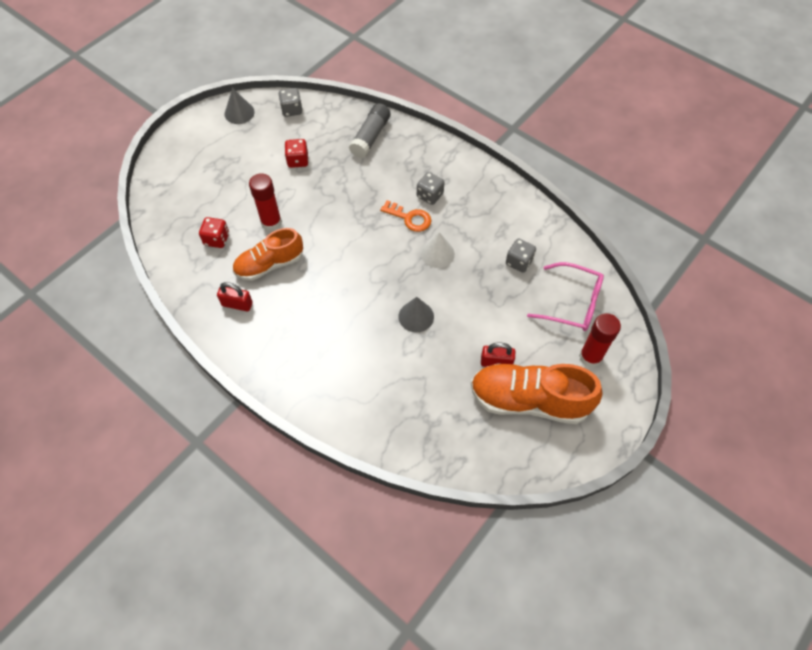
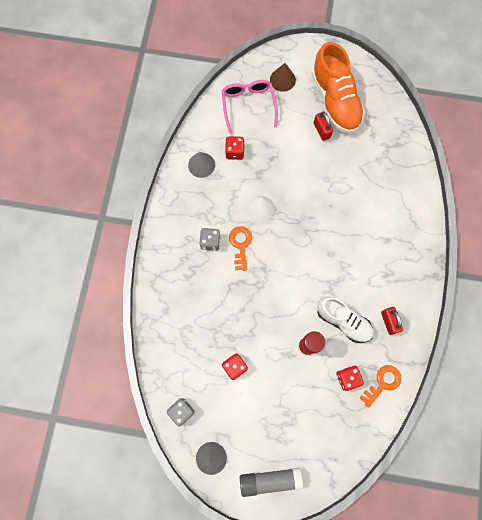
camera: 120 degrees left, 15 degrees up
(188, 265) = (382, 383): none -> orange key
(269, 264) = (343, 321): orange shoe -> white shoe
(370, 137) = (175, 322): grey glue stick -> grey glue stick (270, 480)
(416, 316) = (320, 195): grey cone -> grey cone (201, 165)
(519, 262) = (234, 152): grey dice -> red dice
(590, 357) = (282, 79): red glue stick -> brown cone

